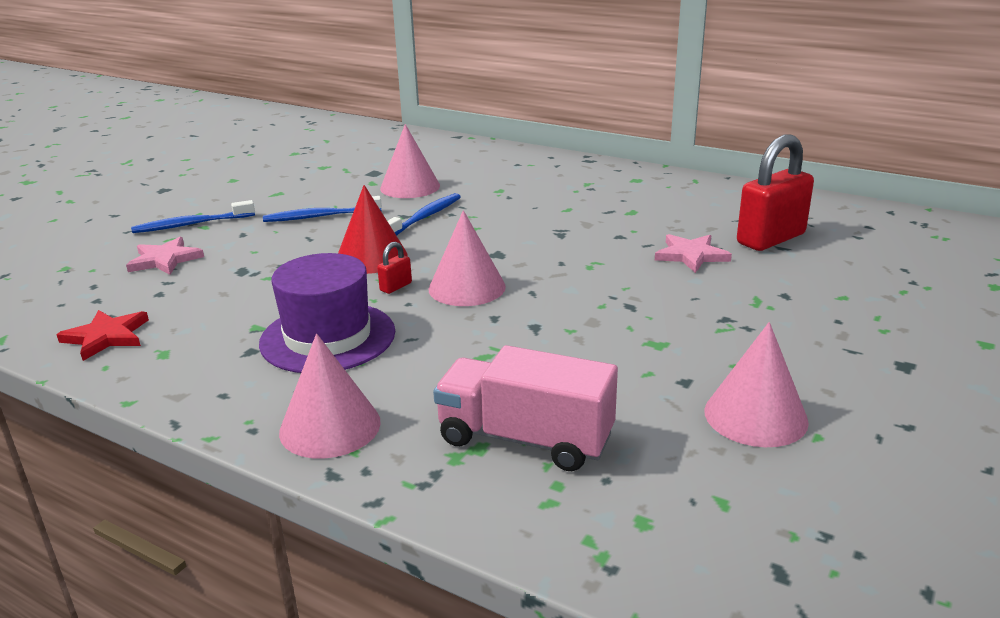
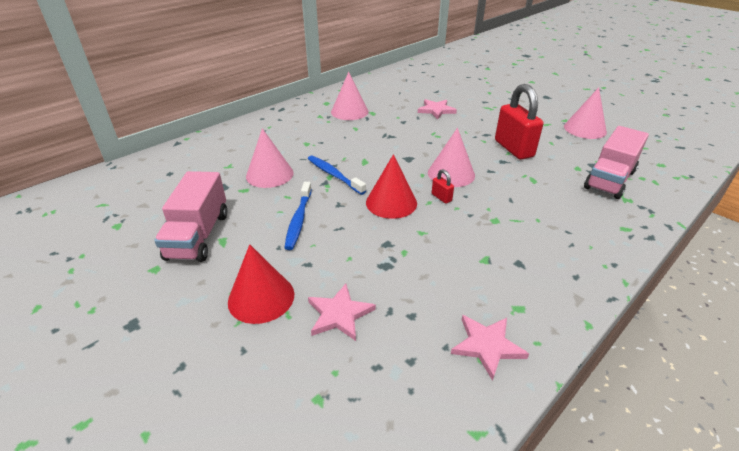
camera: 75 degrees left, 10 degrees up
(106, 337) = (487, 346): red star -> pink star
(192, 224) = (261, 297): blue toothbrush -> red cone
(283, 183) = (198, 235): none -> pink truck
(328, 337) = (505, 229): purple hat -> none
(330, 426) = (607, 235): pink cone -> pink cone (349, 111)
(770, 239) = (426, 91): red padlock -> red padlock (513, 149)

